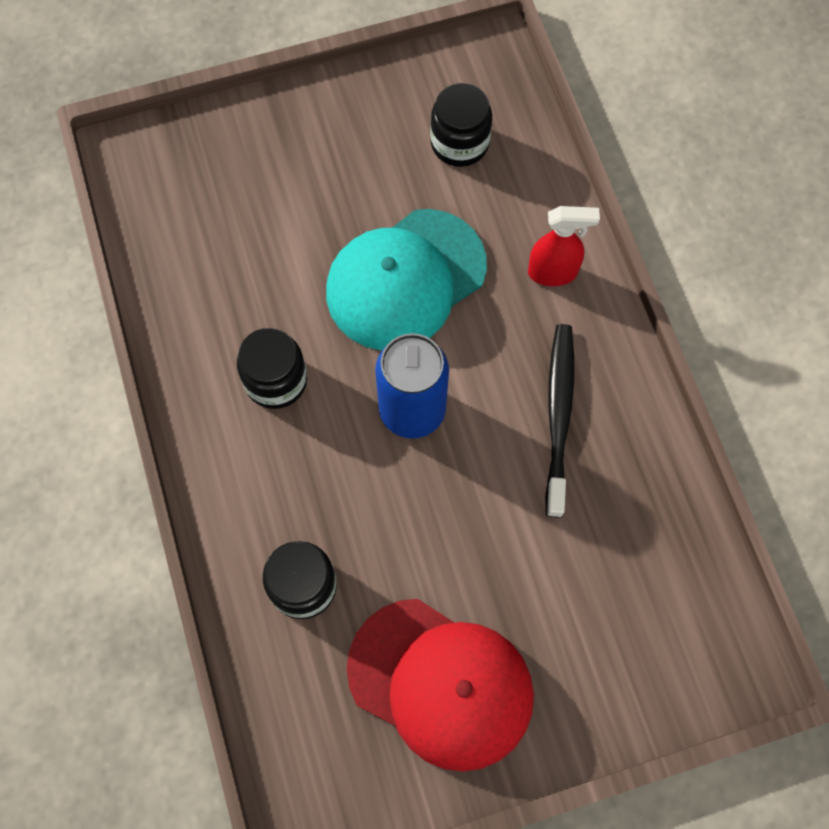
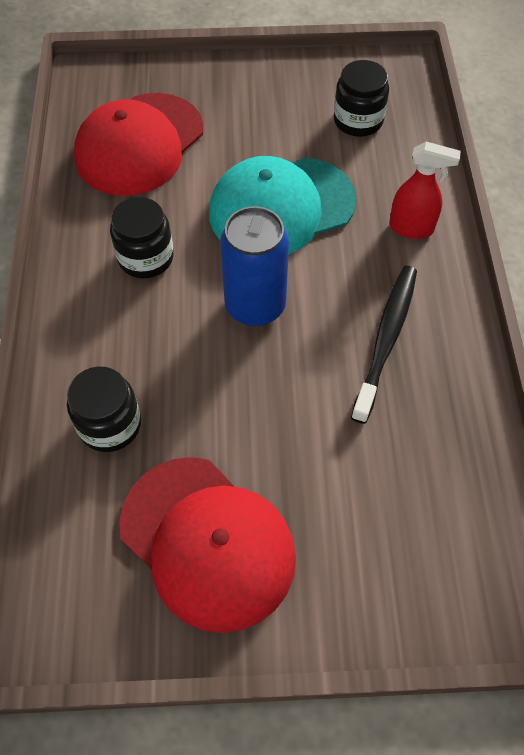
camera: 15 degrees right, 10 degrees down
(220, 234) = (139, 144): none -> red cap

